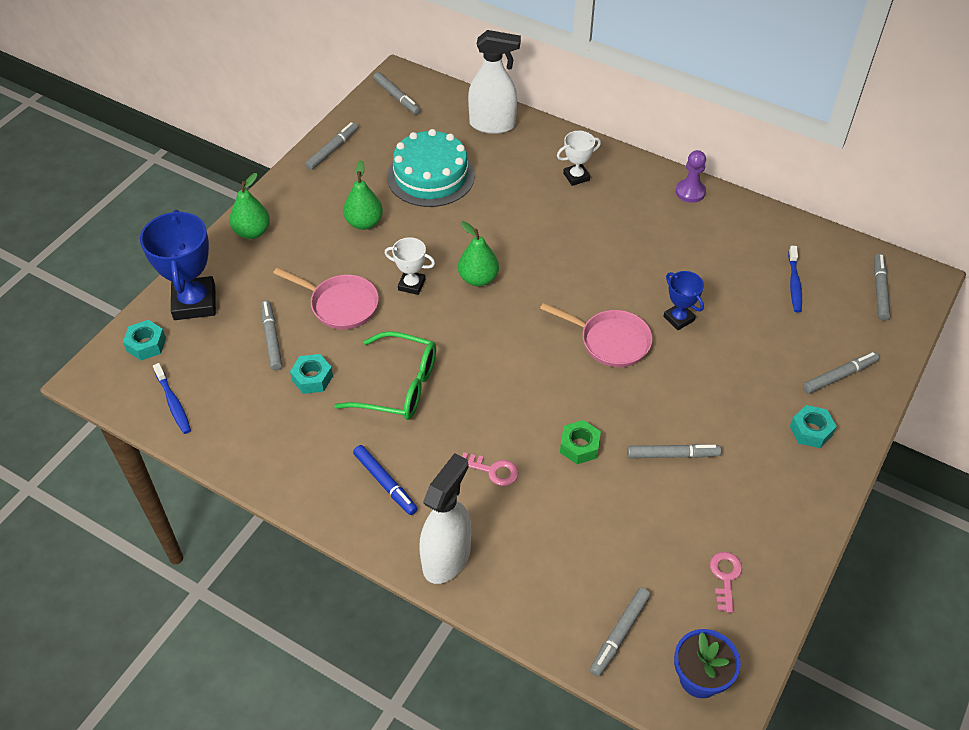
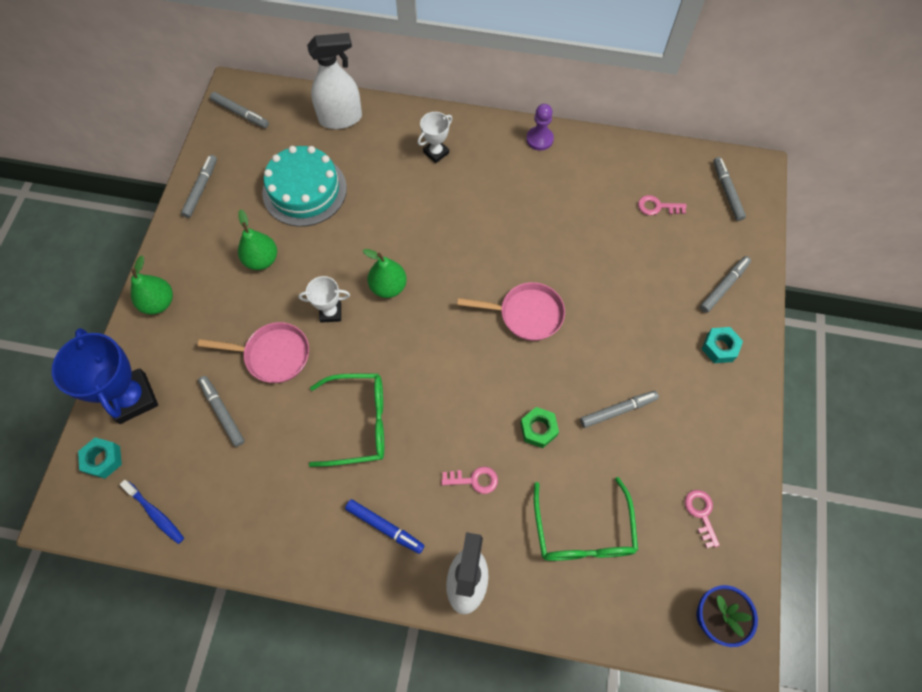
camera: 20 degrees left, 15 degrees up
(312, 378) = (277, 442): turquoise nut -> none
(587, 552) = (583, 532): none -> green glasses
(620, 634) = (637, 601): grey marker -> none
(678, 318) = (575, 272): blue trophy -> none
(794, 284) = (657, 207): blue toothbrush -> pink key

